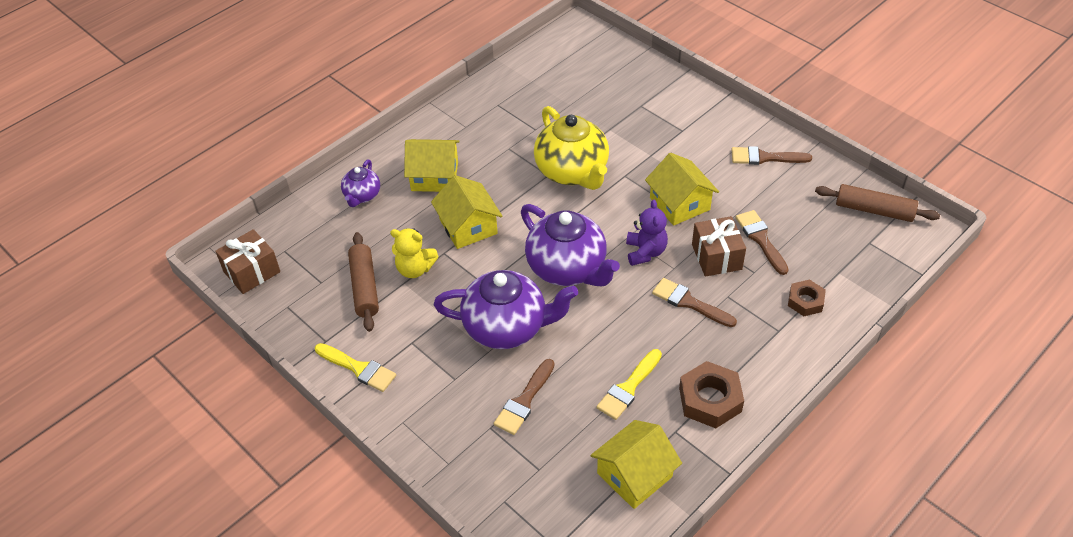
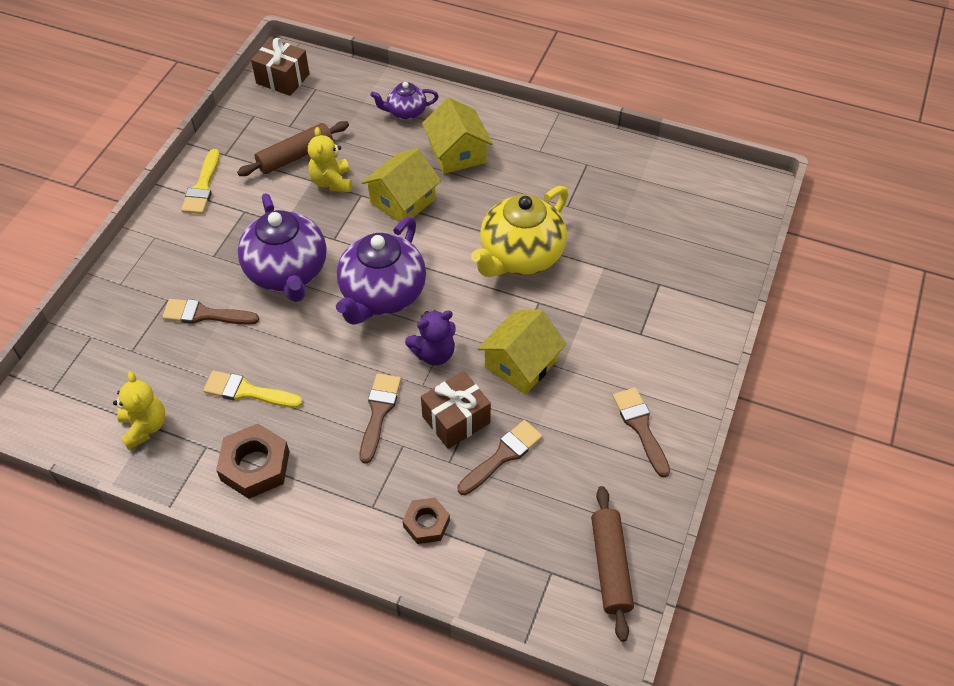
camera: 65 degrees right, 5 degrees up
(634, 475) = (144, 427): yellow house -> yellow teddy bear

